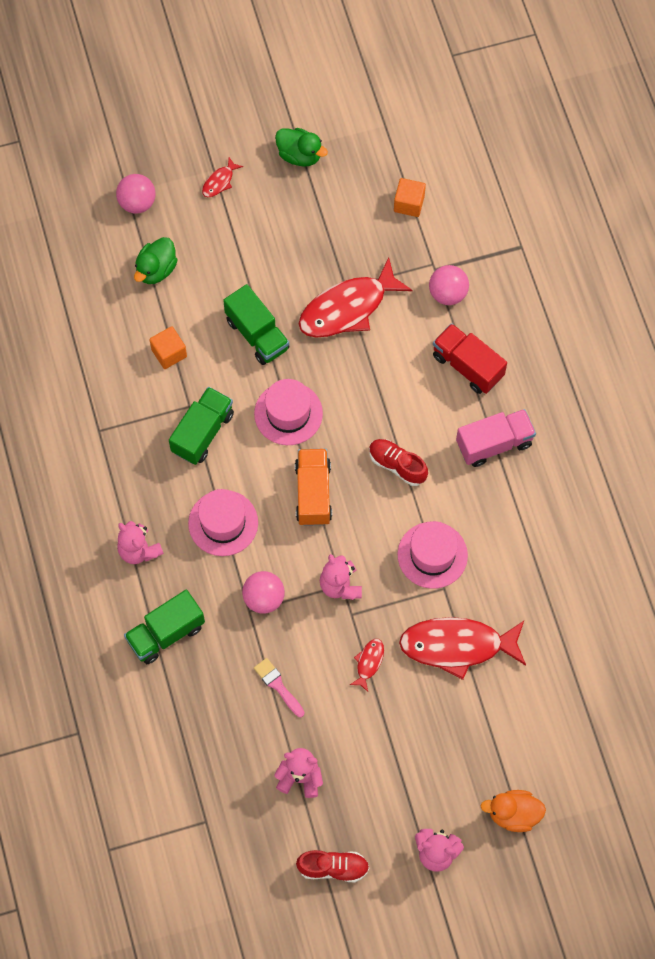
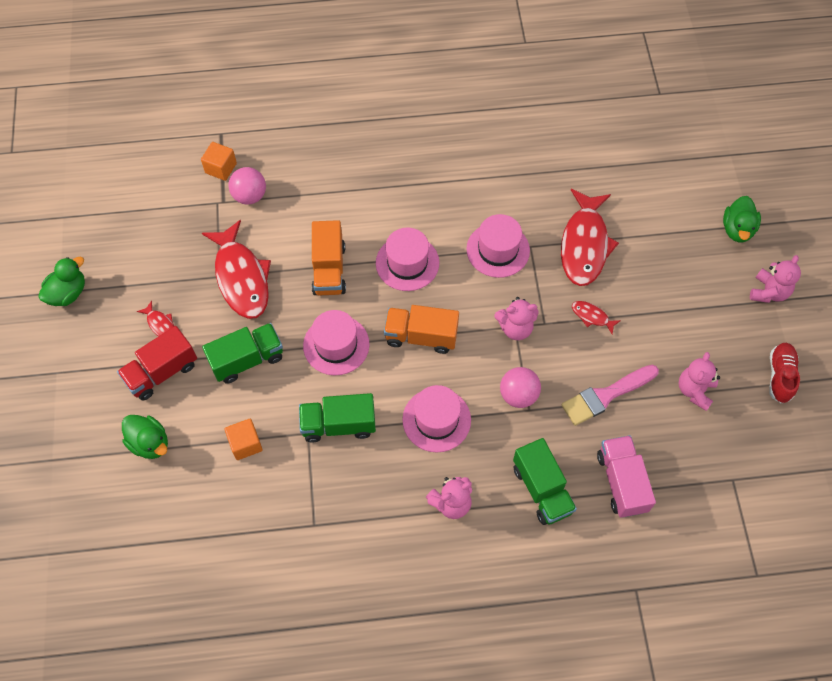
camera: 80 degrees left, 5 degrees down
(137, 202) = (68, 451): pink ball -> none
(202, 432) = (338, 424): green truck -> green truck turned 45 degrees counterclockwise
(219, 181) = (71, 369): red fish -> red fish (161, 324)
(278, 685) = (605, 396): pink brush -> pink brush, size x1.62
(374, 389) = (329, 269): none -> orange truck
(397, 465) = (407, 263): red shoe -> pink hat
(409, 203) = (150, 211): orange cube -> orange cube (221, 168)
(467, 366) = (324, 192): red truck -> red truck (162, 372)
(494, 444) = (402, 185): pink truck -> pink truck (621, 482)
(513, 814) = (737, 229): orange duck -> green duck

